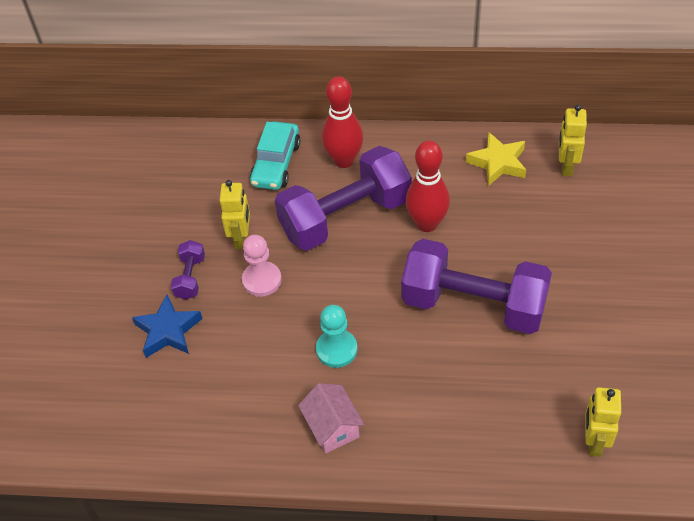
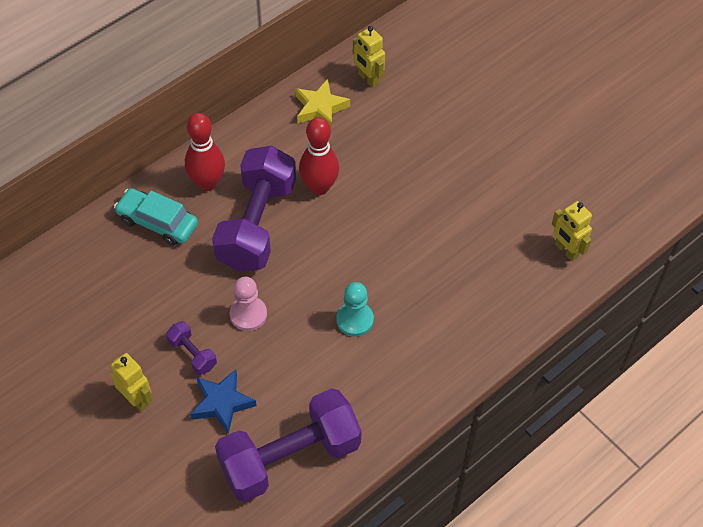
camera: 50 degrees left, 5 degrees up
(241, 238) = (197, 297): yellow robot -> yellow robot (136, 399)
(276, 164) = (157, 222): turquoise car -> turquoise car turned 150 degrees clockwise
(332, 427) = (409, 371): pink house -> none
(473, 305) = (409, 220): purple dumbbell -> purple dumbbell (290, 457)

